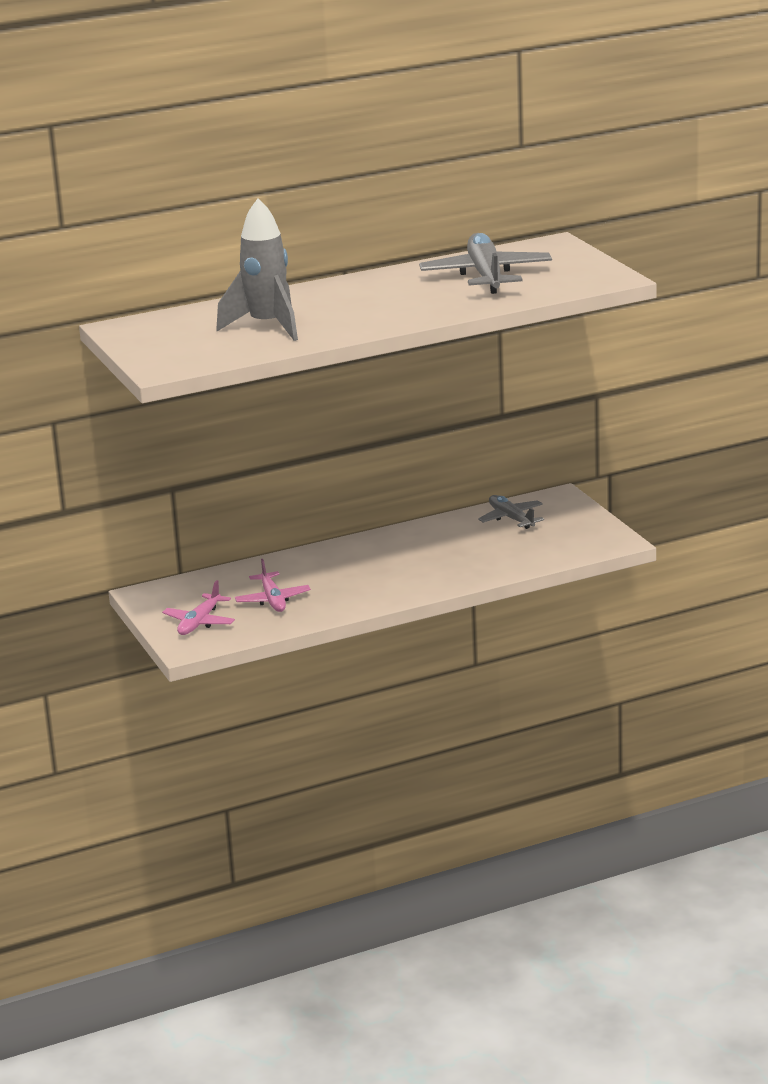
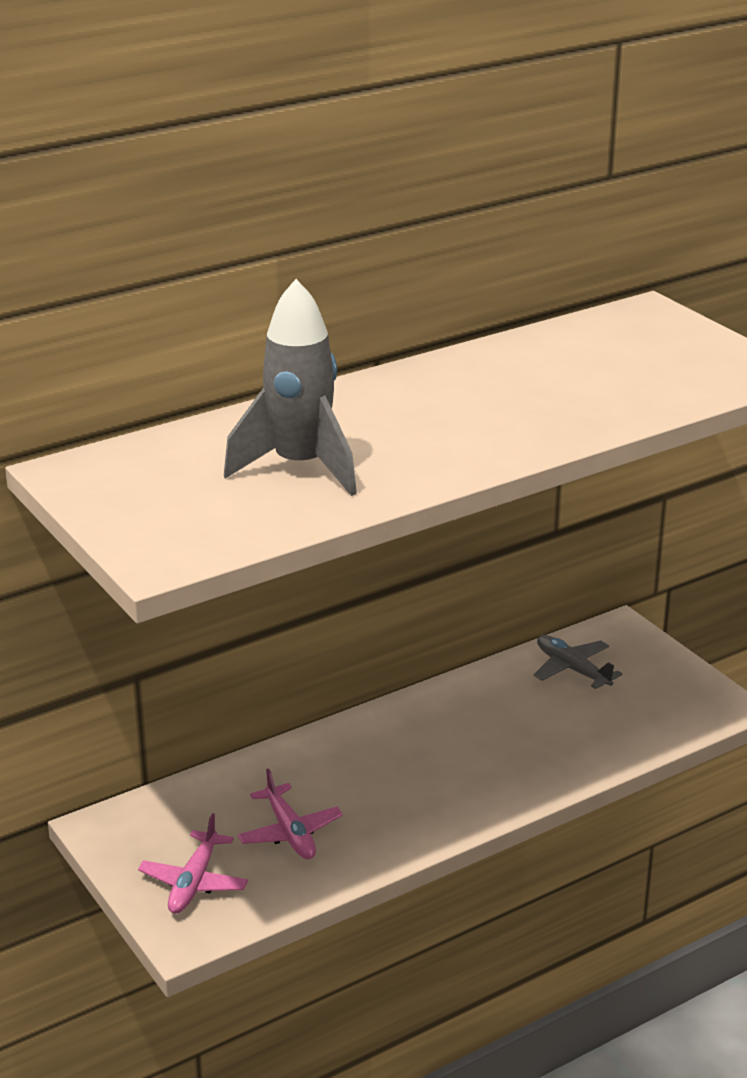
camera: 10 degrees left, 5 degrees up
(486, 276) = (583, 368): grey plane -> none

